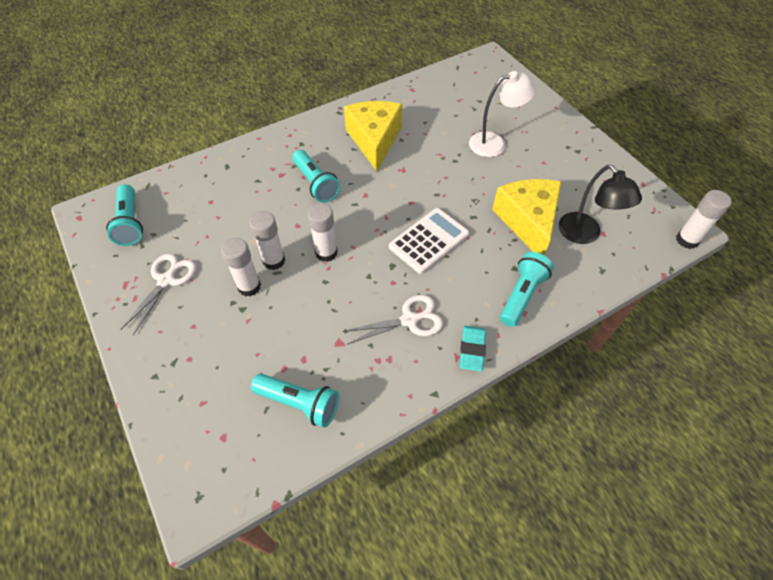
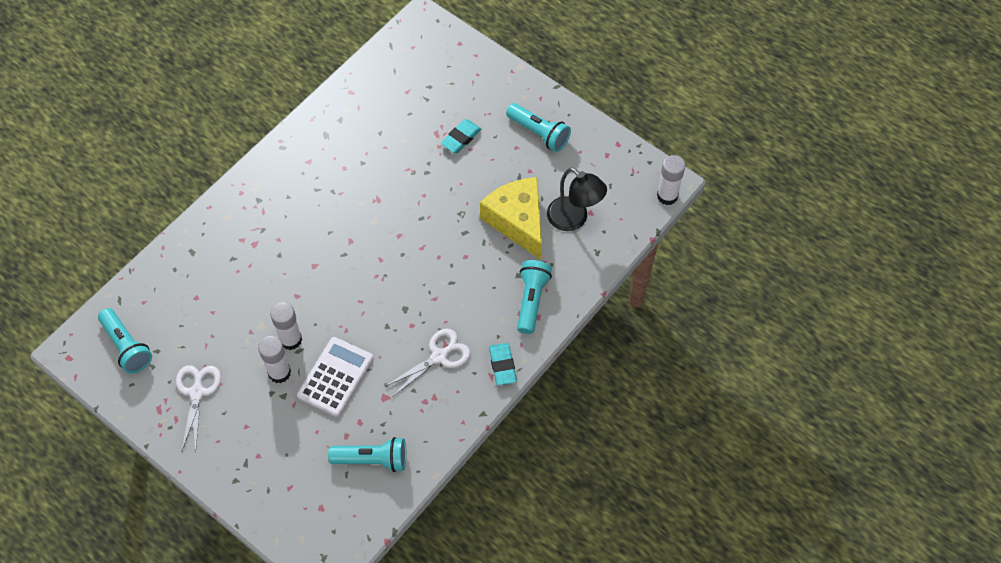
camera: 20 degrees left, 5 degrees up
(316, 184) = (295, 243): turquoise flashlight -> turquoise flashlight (539, 133)
(326, 253) = (337, 315): white glue stick -> none
(374, 140) = (334, 172): yellow cheese -> none
(429, 241) = (430, 272): white calculator -> white calculator (335, 377)
(495, 143) = (461, 138): white lamp -> turquoise eraser

